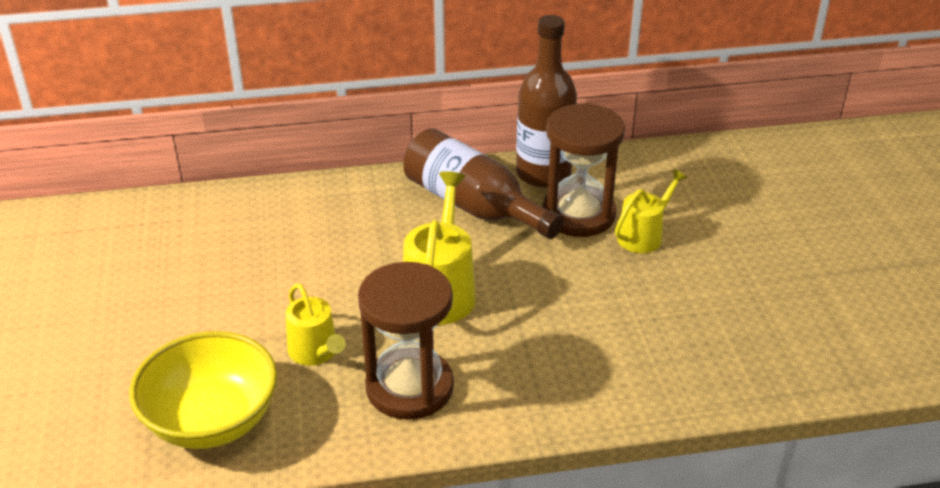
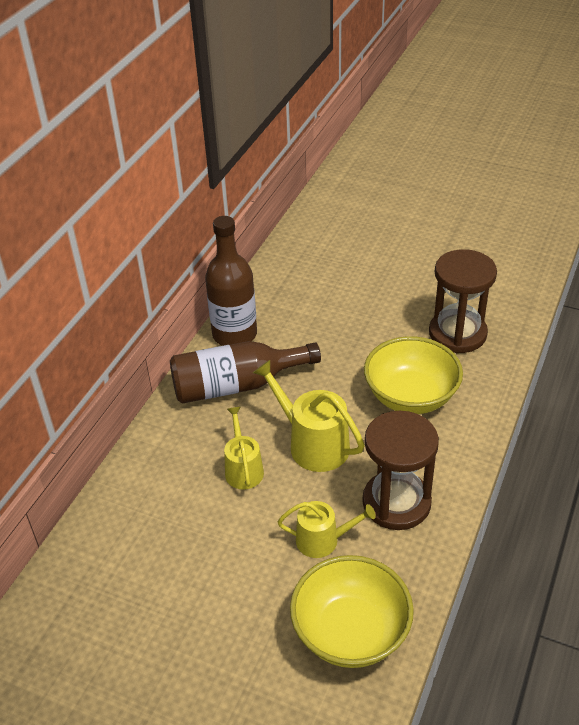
camera: 55 degrees left, 5 degrees up
(578, 214) = (293, 339): brown hourglass -> brown hourglass (457, 334)
(580, 337) = (411, 396): none -> yellow bowl
(643, 235) = (340, 321): yellow watering can -> yellow watering can (243, 469)

